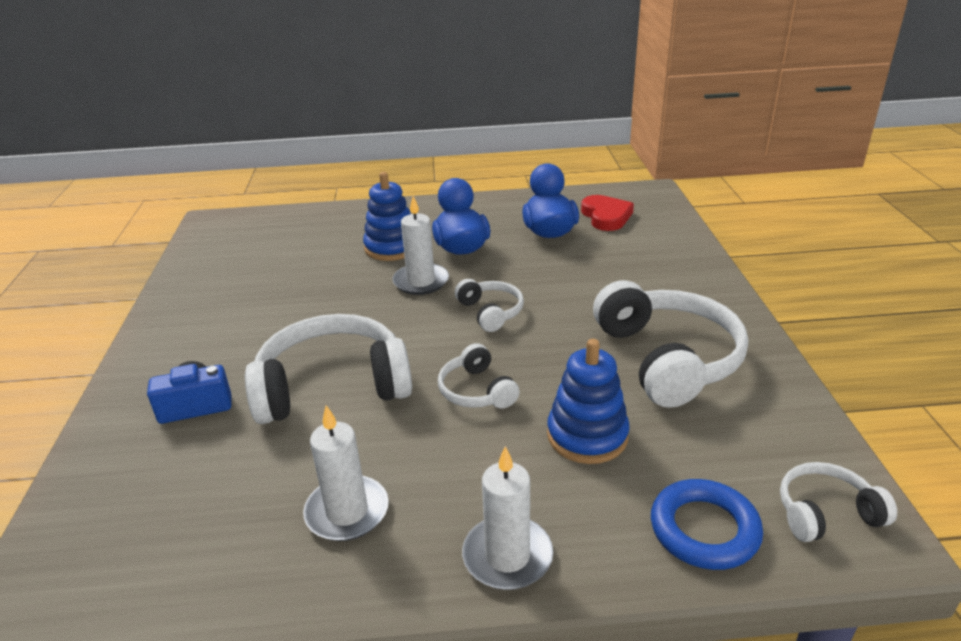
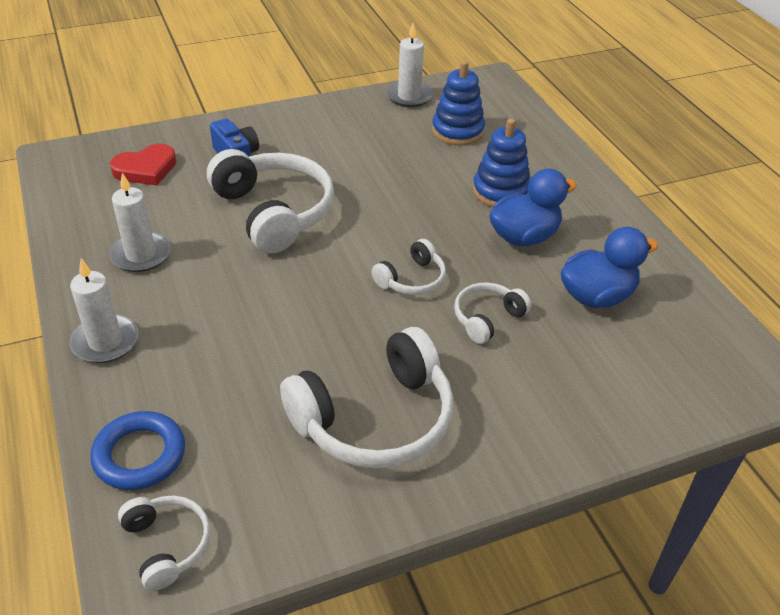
camera: 70 degrees right, 10 degrees up
(421, 282) = (446, 224): white candle -> white candle (409, 96)
(476, 391) = (288, 292): white headphones -> white headphones (487, 318)
(587, 436) = (243, 370): blue stacking toy -> blue stacking toy (457, 131)
(606, 216) = (667, 341): red heart -> red heart (146, 169)

